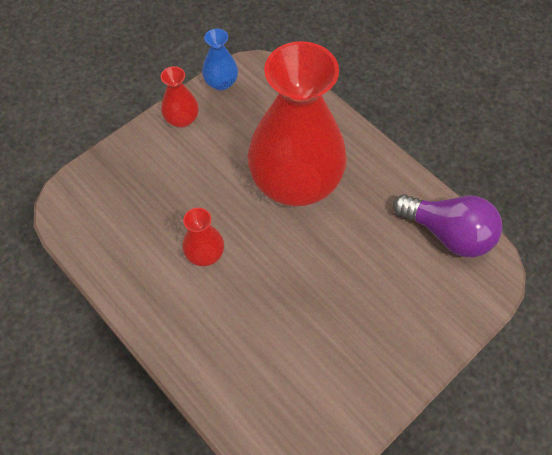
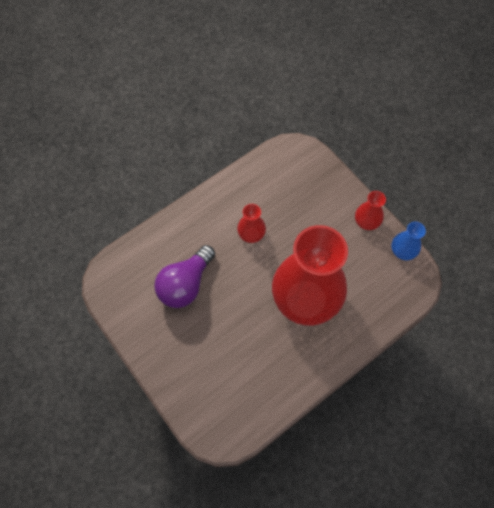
camera: 95 degrees right, 5 degrees up
(447, 233) = (253, 408): purple light bulb -> purple light bulb (185, 284)

